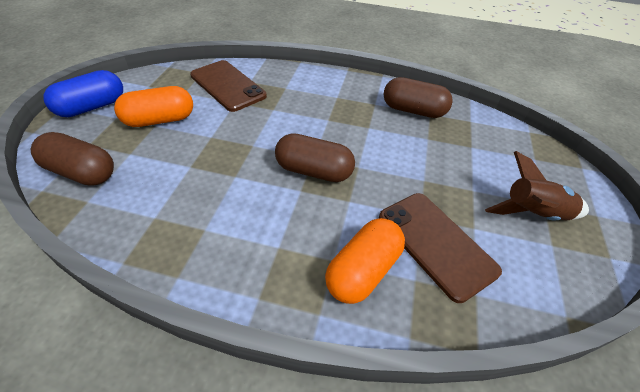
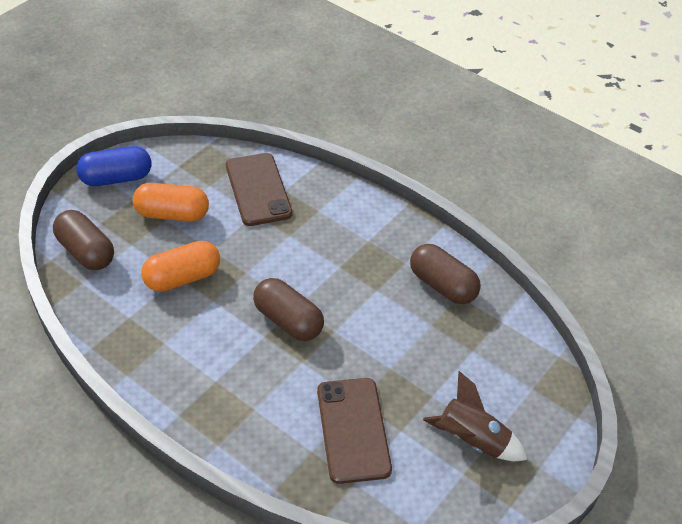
camera: 25 degrees right, 0 degrees up
(363, 271) = (273, 426): orange capsule -> orange capsule (182, 278)

